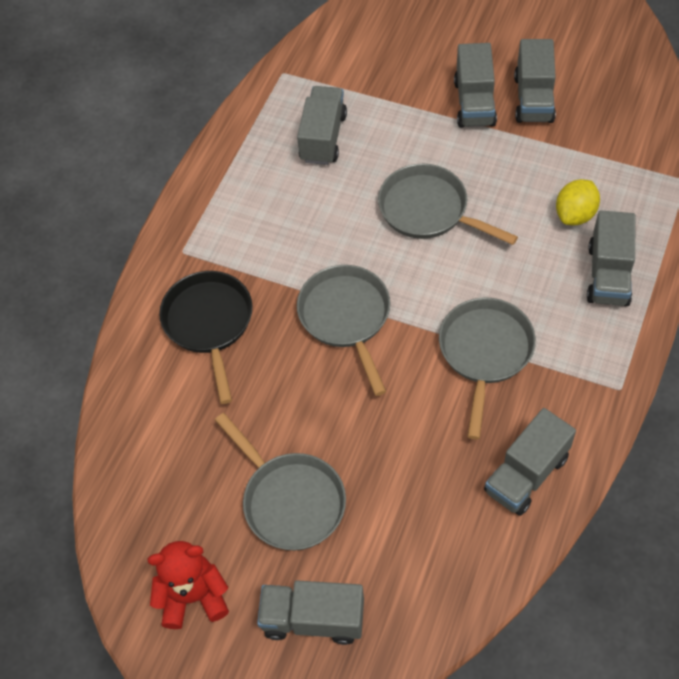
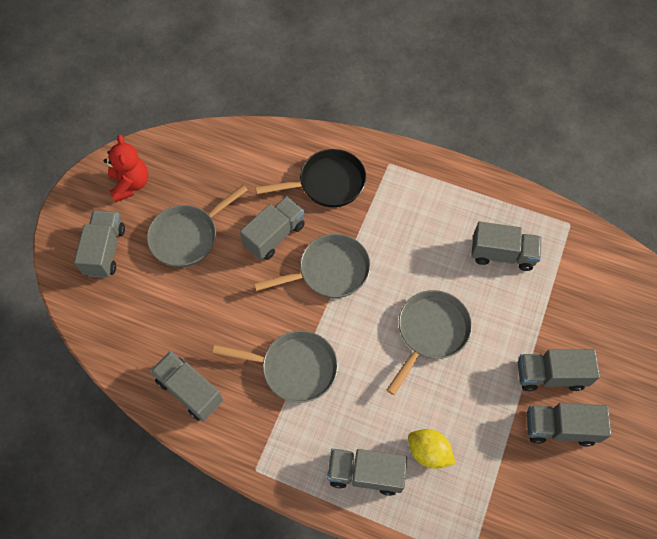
camera: 85 degrees right, 5 degrees up
(291, 385) = (274, 235): none -> grey truck

